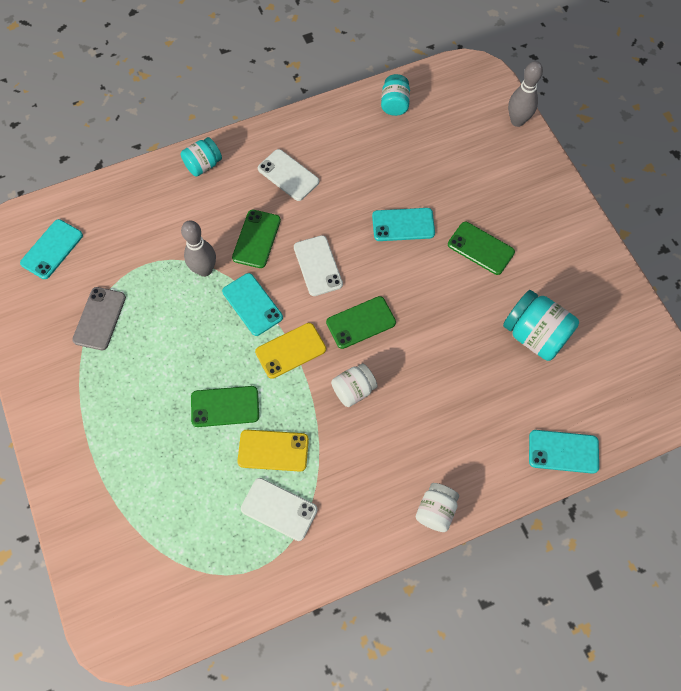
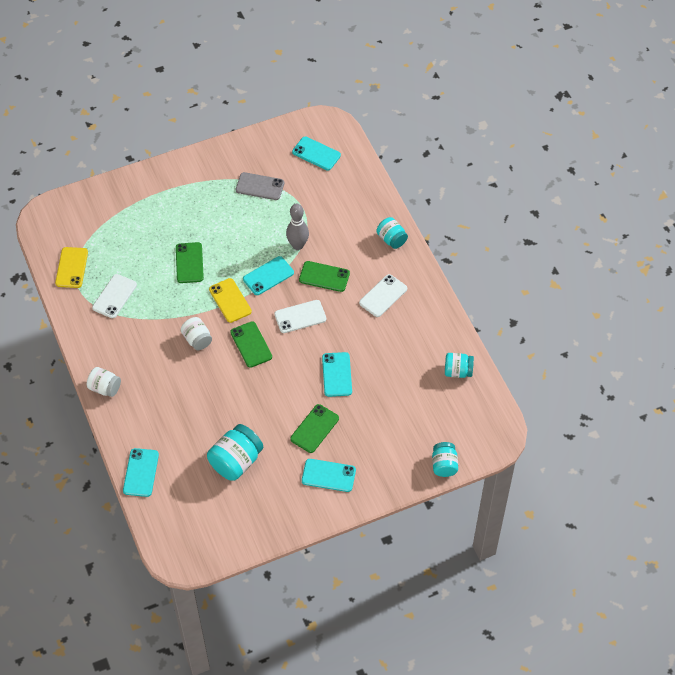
camera: 90 degrees right, 10 degrees down
(273, 450) = (155, 292): yellow phone -> yellow phone (72, 268)
(517, 121) = (444, 465): grey bowling pin -> turquoise jar
(543, 233) = (328, 475): none -> turquoise phone

